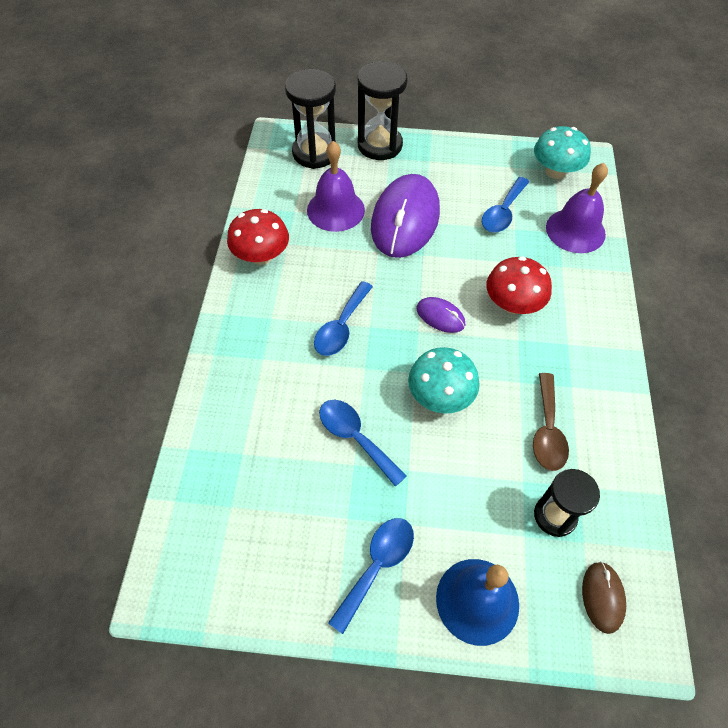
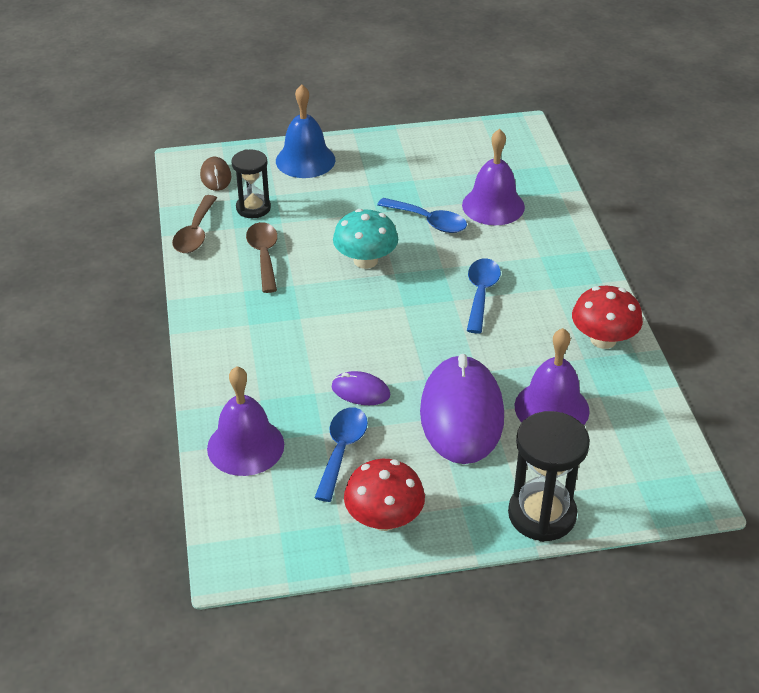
camera: 165 degrees right, 15 degrees down
(274, 444) = (493, 206): none -> purple bell
(315, 153) = (624, 481): black hourglass -> none
(377, 566) = (381, 162): blue spoon -> none
(440, 316) = (385, 321): purple mouse -> purple mouse (360, 391)
(513, 304) = (311, 348): red mushroom -> red mushroom (384, 518)
(555, 171) = (278, 529): turquoise mushroom -> none
(625, 488) = (195, 233): none -> brown spoon

